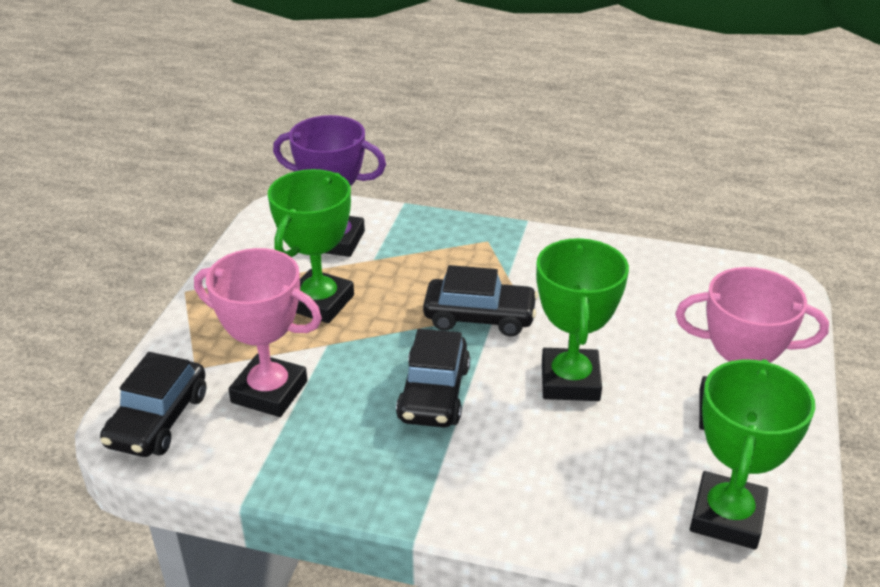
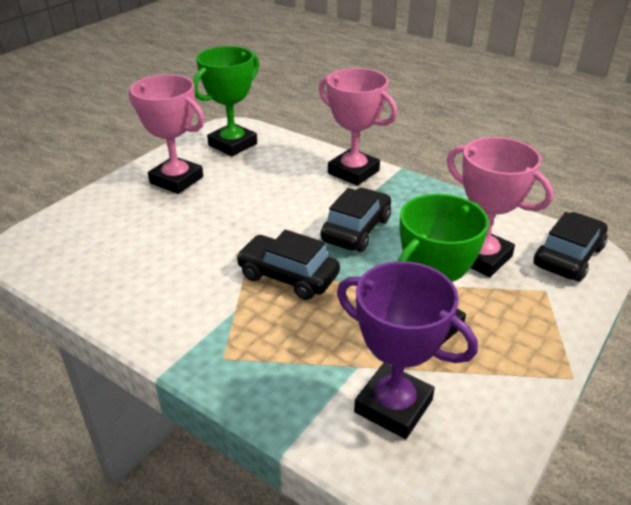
camera: 160 degrees left, 0 degrees up
(487, 503) = (353, 172): none -> pink trophy
(570, 381) = (256, 217): green trophy -> none

